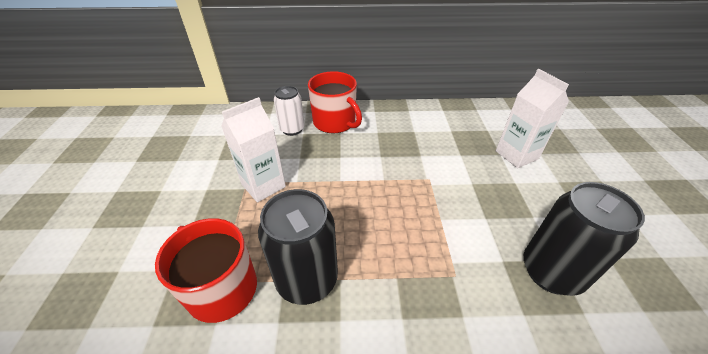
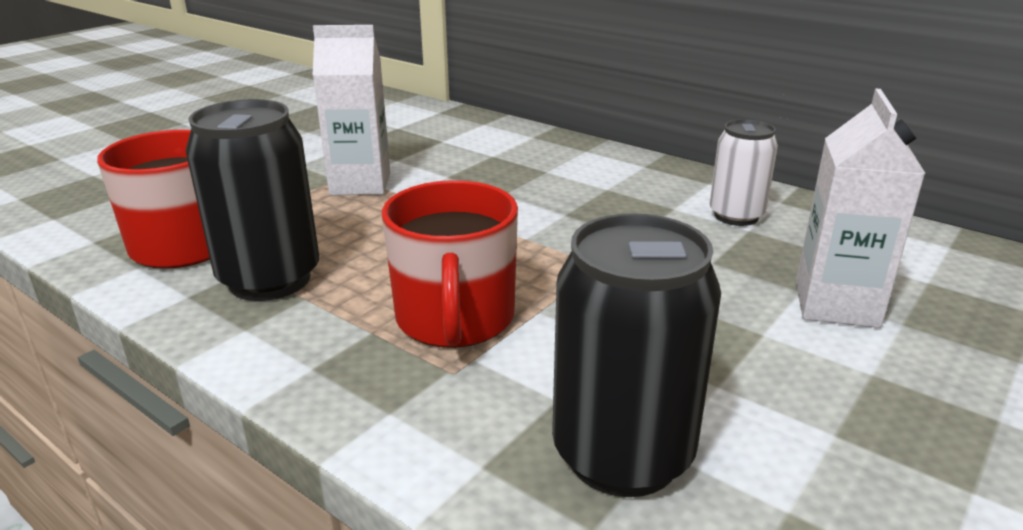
camera: 40 degrees right, 15 degrees down
(292, 129) = (484, 147): white can -> white can (736, 216)
(335, 122) = (557, 158): red mug -> red mug (455, 319)

